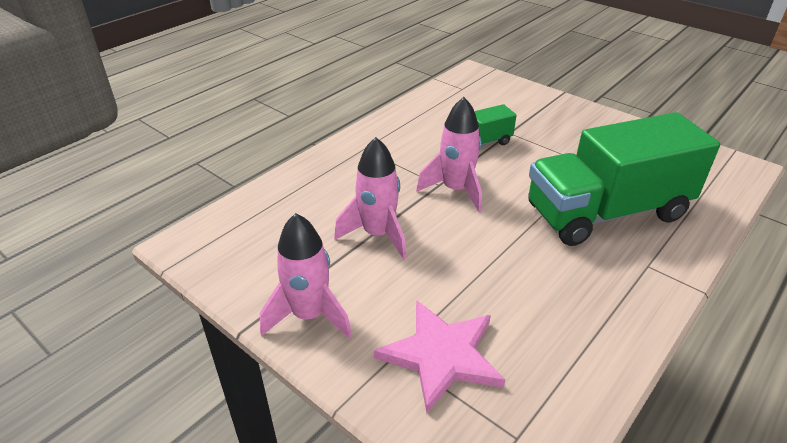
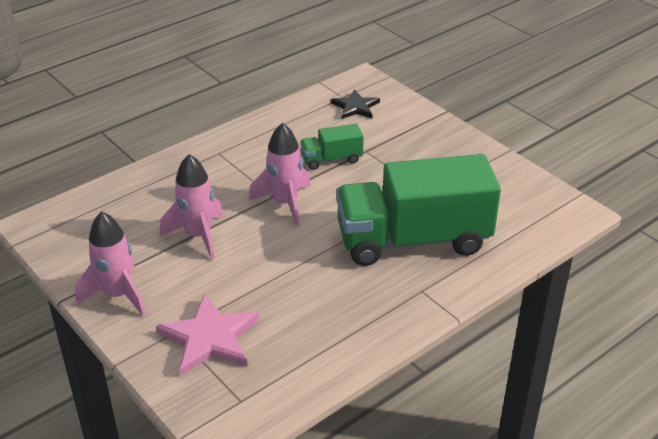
camera: 10 degrees right, 0 degrees up
(479, 95) = (355, 107): none -> black star

